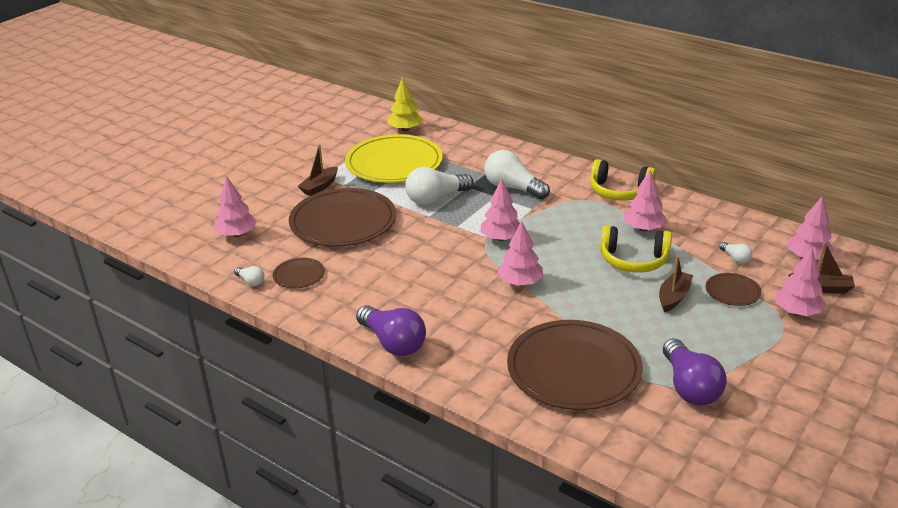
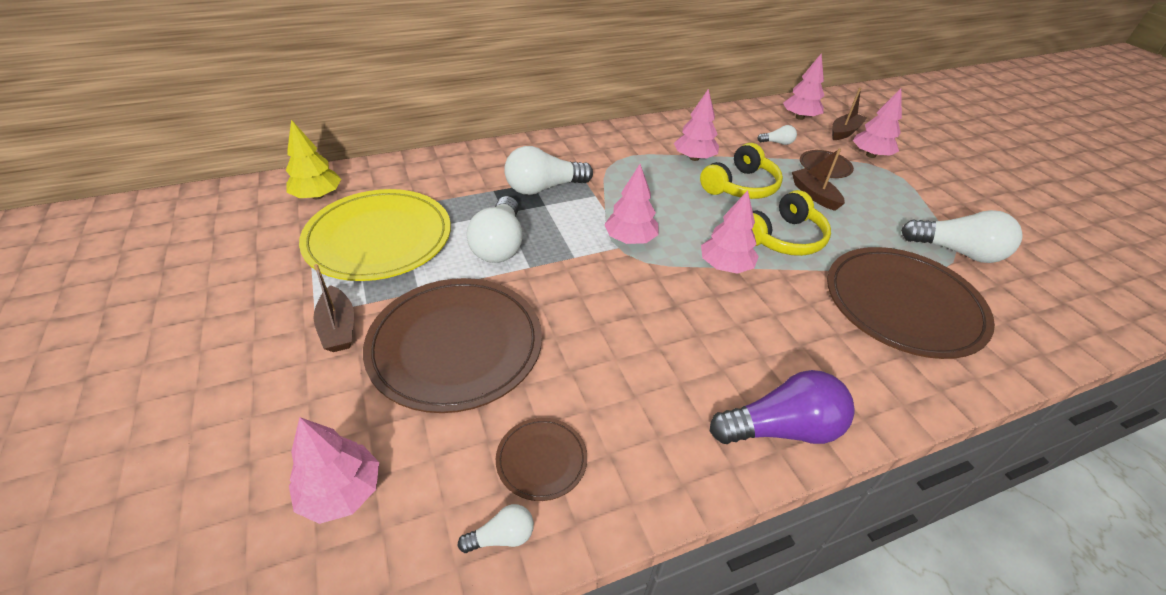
camera: 60 degrees left, 10 degrees up
(619, 191) = (621, 140): yellow headphones -> yellow headphones (782, 238)
(689, 387) = (957, 252): purple light bulb -> white light bulb

